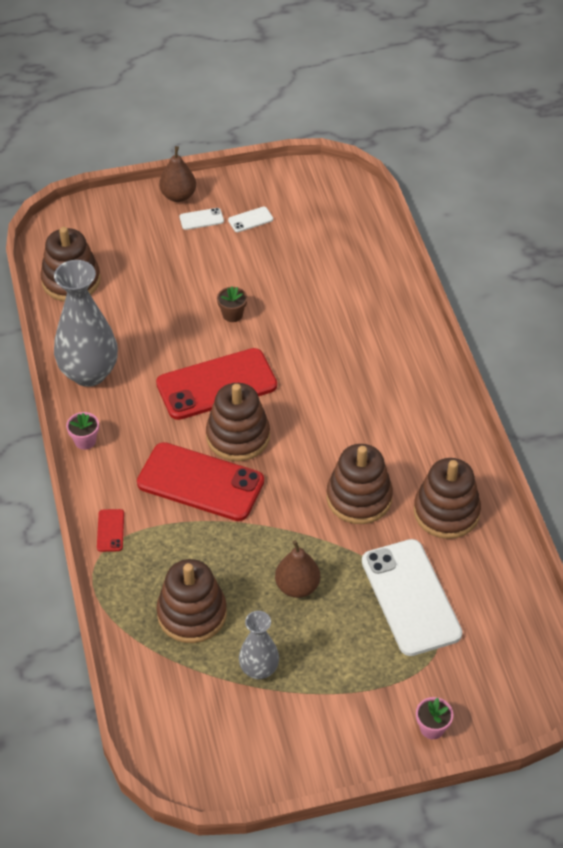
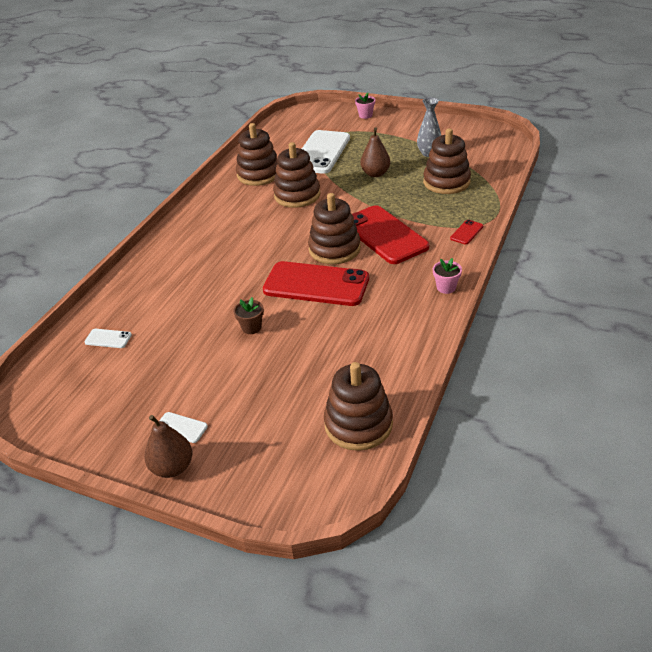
camera: 140 degrees left, 10 degrees down
(89, 373) = (406, 333): grey vase -> none
(250, 220) = (142, 403): white phone -> white phone (108, 339)

